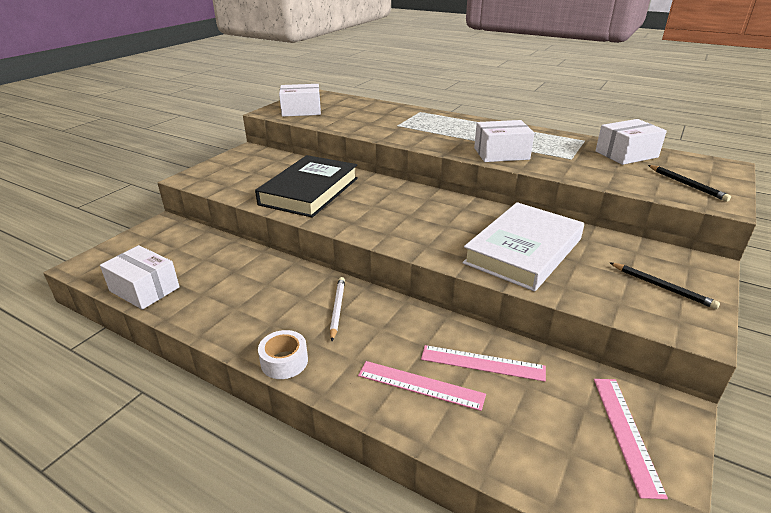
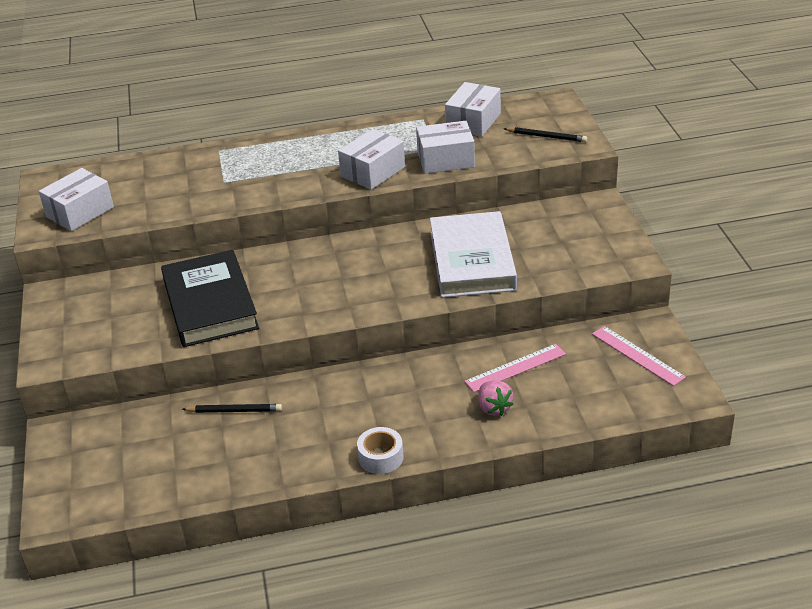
camera: 40 degrees left, 5 degrees up
(144, 289) = (164, 491): white box -> white box (445, 160)
(337, 309) = (363, 397): white pencil -> none
(420, 385) = (494, 408): pink ruler -> pink strawberry
(662, 287) = (589, 239): black pencil -> black pencil (234, 411)

